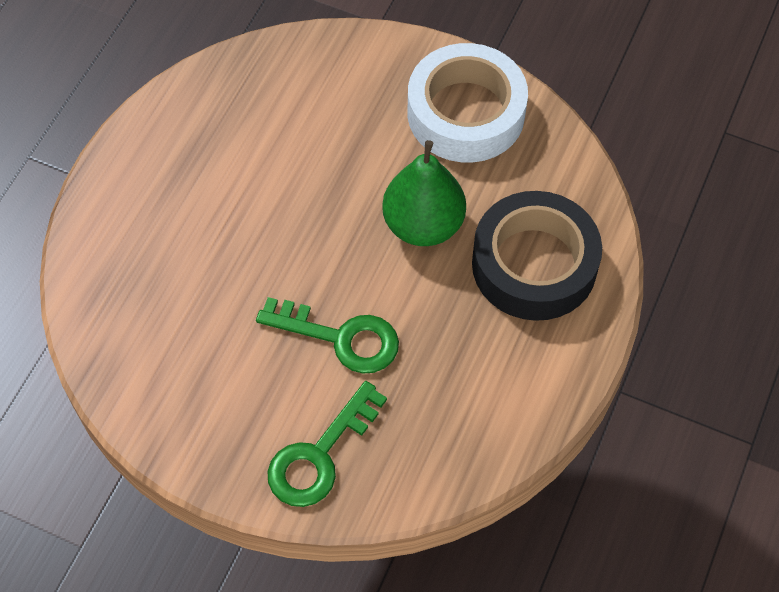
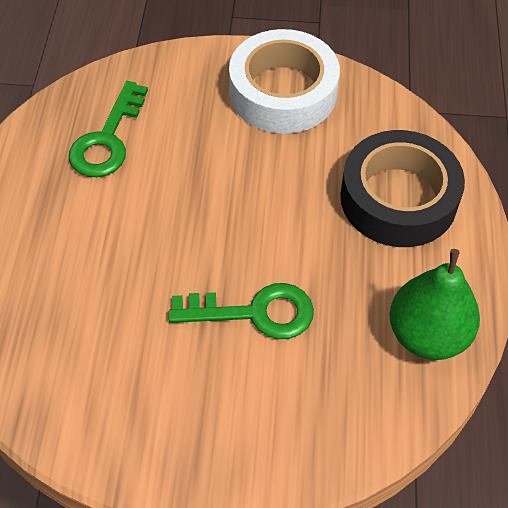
camera: 20 degrees left, 5 degrees down
(319, 455) = (280, 429): green key -> green key (107, 139)
(423, 225) = (287, 193): green pear -> green pear (427, 335)

